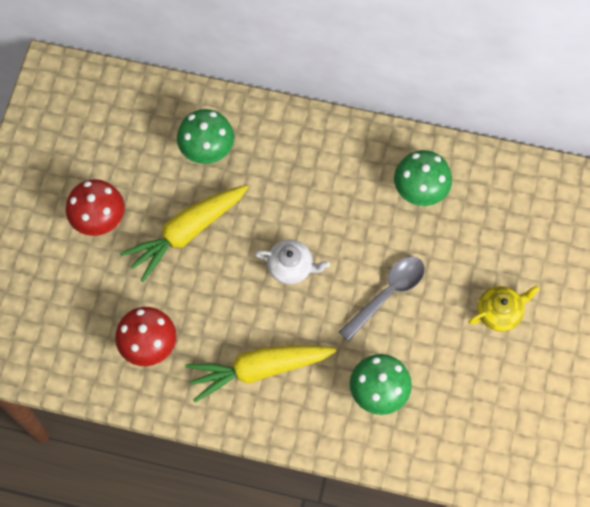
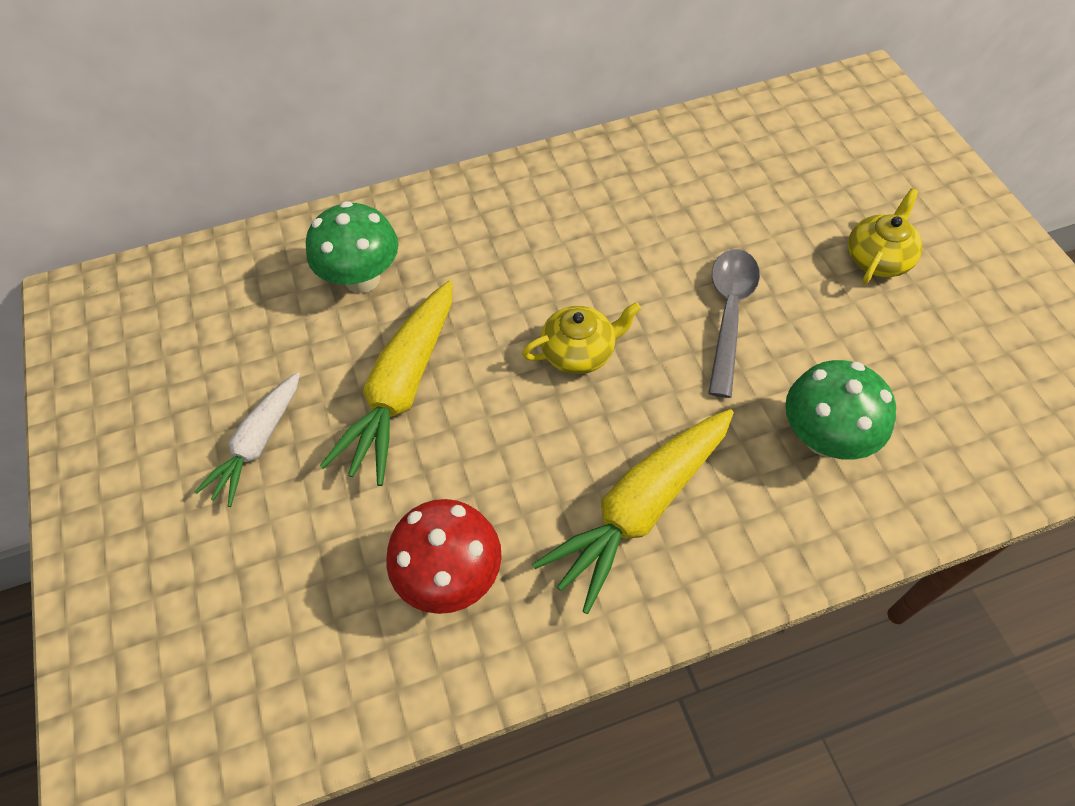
camera: 30 degrees left, 10 degrees down
(99, 219) = (258, 444): red mushroom -> white carrot
(291, 267) = (579, 352): white teapot -> yellow teapot
(420, 191) = (668, 185): green mushroom -> none

